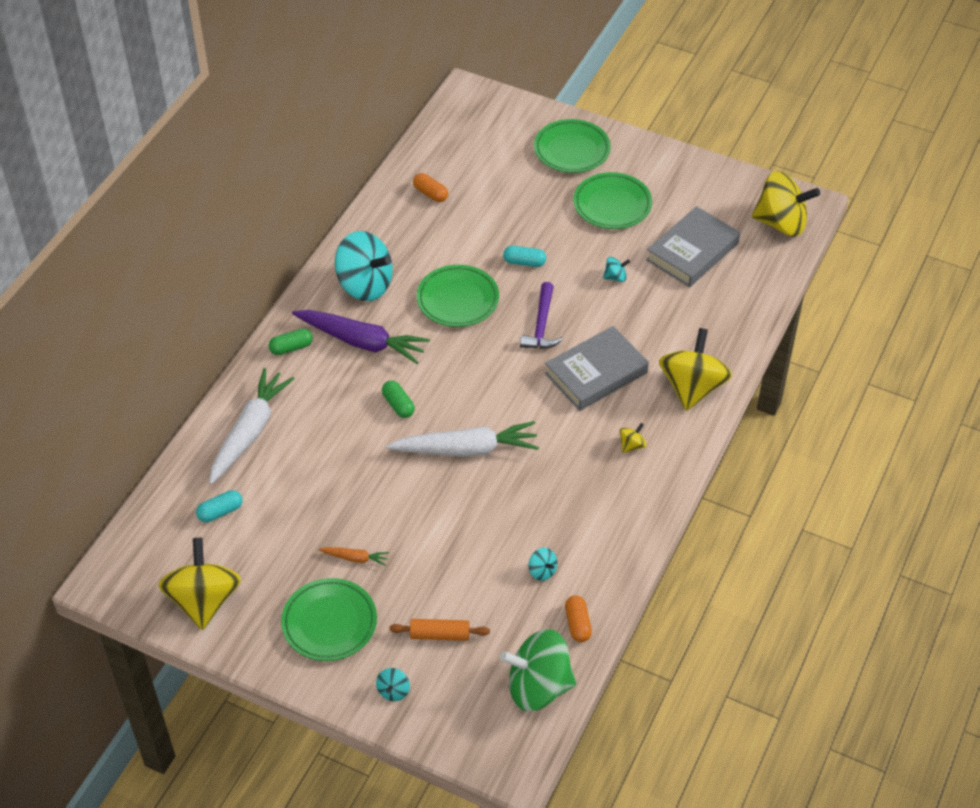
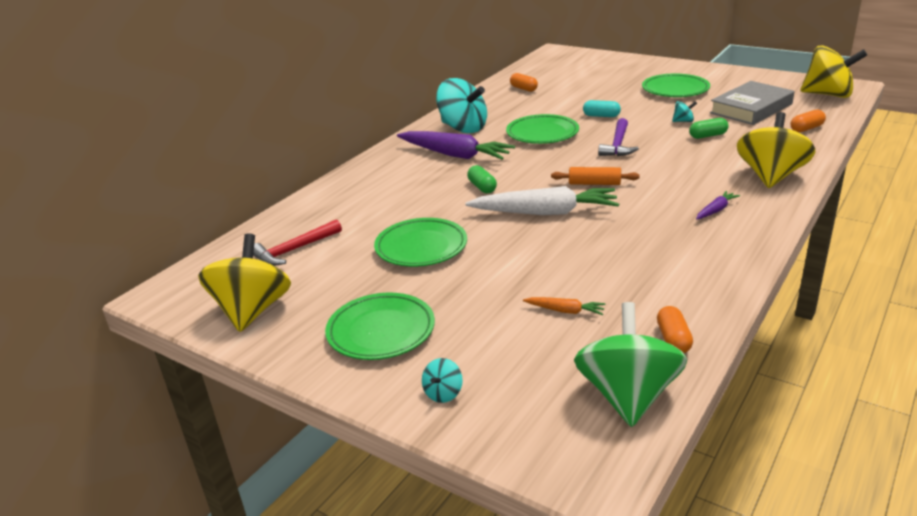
camera: 10 degrees right, 20 degrees down
(220, 512) = (294, 250): turquoise capsule -> red hammer
(249, 432) = (340, 202): white carrot -> none
(291, 348) = (392, 158): green capsule -> green capsule (708, 136)
(355, 558) = (421, 283): orange carrot -> orange carrot (565, 311)
(439, 634) = (506, 344): orange rolling pin -> orange rolling pin (594, 183)
(538, 687) = (627, 396): green spinning top -> green spinning top turned 90 degrees clockwise
(542, 571) = (627, 295): turquoise spinning top -> none
(572, 150) = (638, 69): green plate -> green plate (421, 247)
(596, 373) = (672, 169): grey book -> none
(632, 445) = (716, 210): yellow spinning top -> purple carrot
(743, 296) = (806, 128): none -> orange capsule

